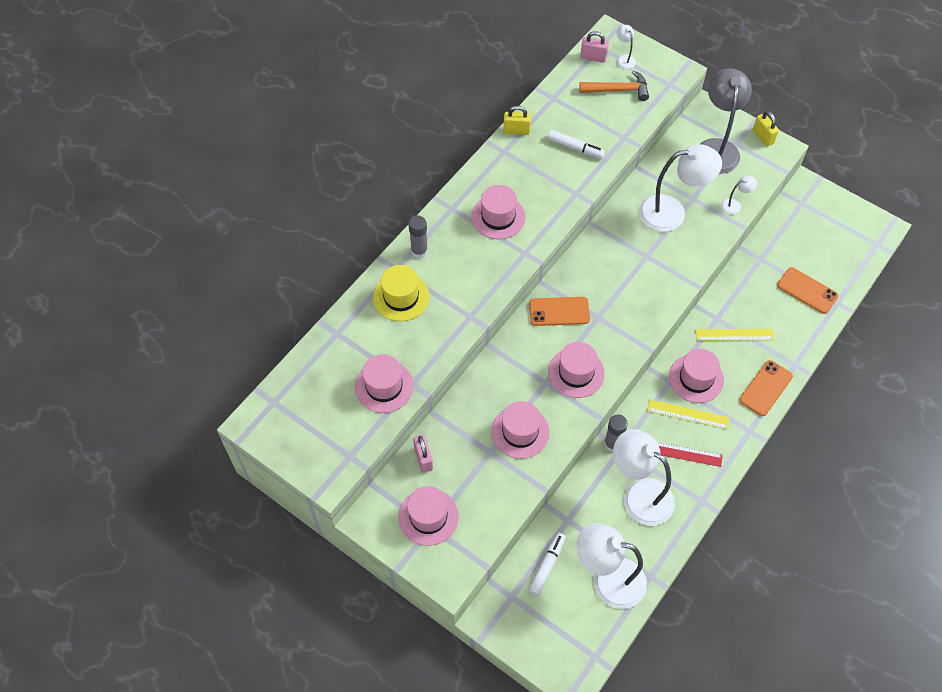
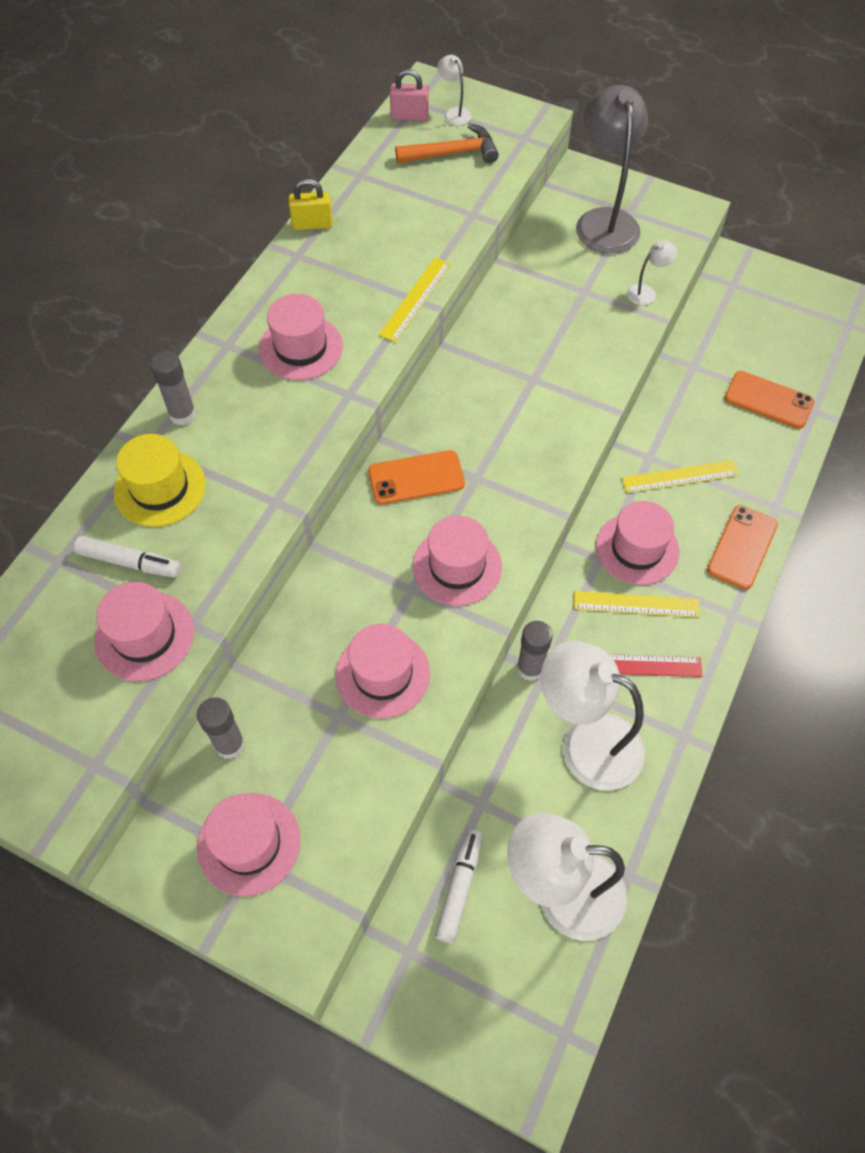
camera: 10 degrees left, 0 degrees up
(423, 459) = (230, 744): pink padlock -> grey glue stick
(575, 148) = (403, 237): white marker -> white marker (130, 562)
(577, 194) = (416, 299): none -> yellow ruler
(672, 212) = (559, 314): white lamp -> none
(763, 137) = (665, 198): yellow padlock -> none

